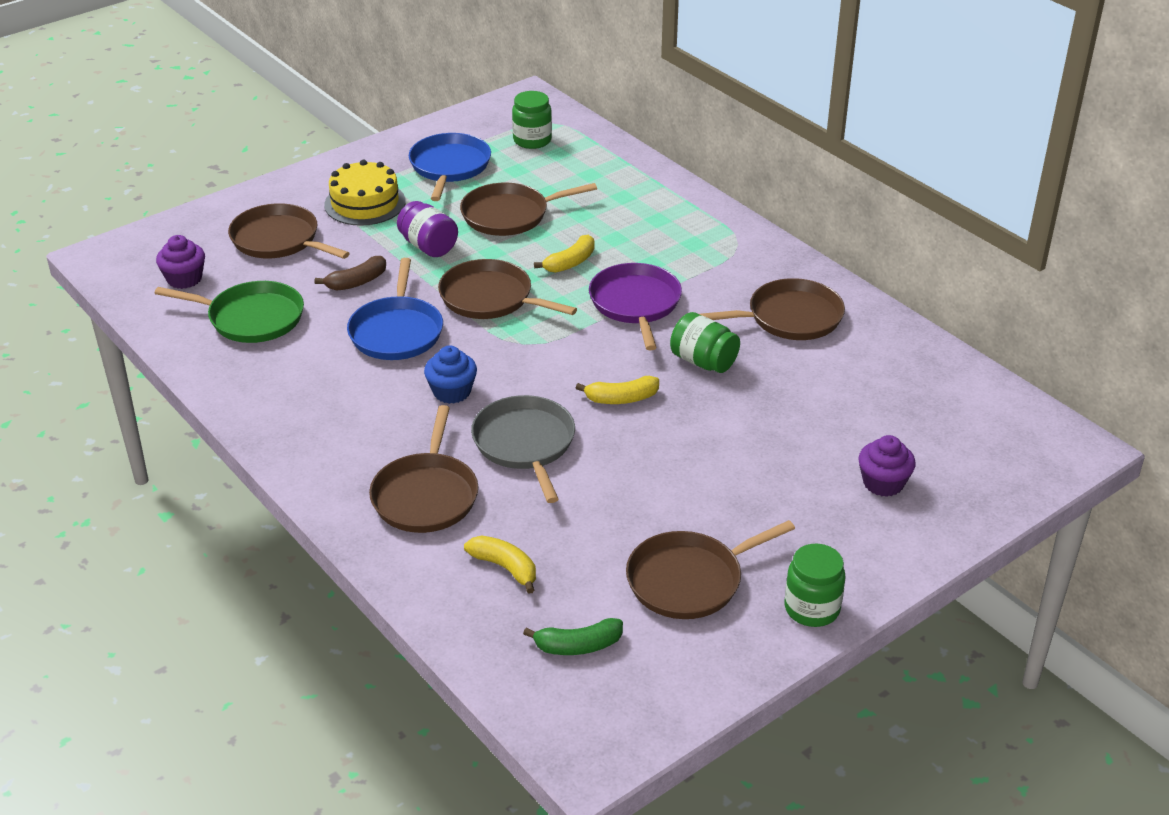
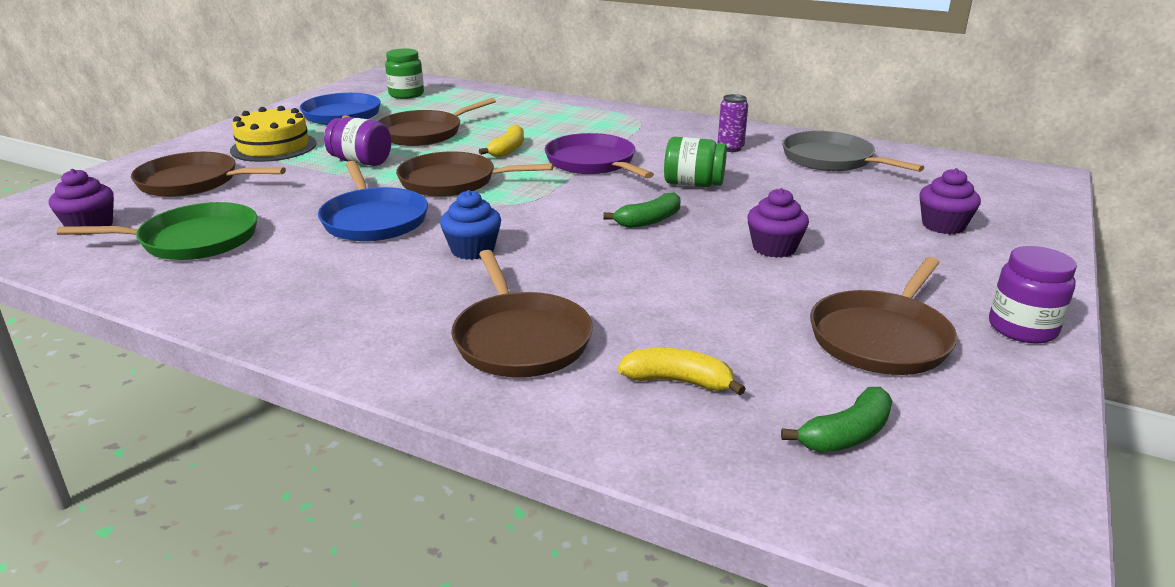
camera: 25 degrees left, 10 degrees down
(357, 282) = (302, 195): brown banana -> none
(525, 444) = (590, 272): grey pan -> grey pan (831, 160)
(621, 398) = (649, 220): yellow banana -> green banana
(699, 463) = (774, 248): none -> purple cupcake
(790, 317) = (730, 148): brown pan -> purple can
(812, 608) = (1022, 328): green jar -> purple jar

